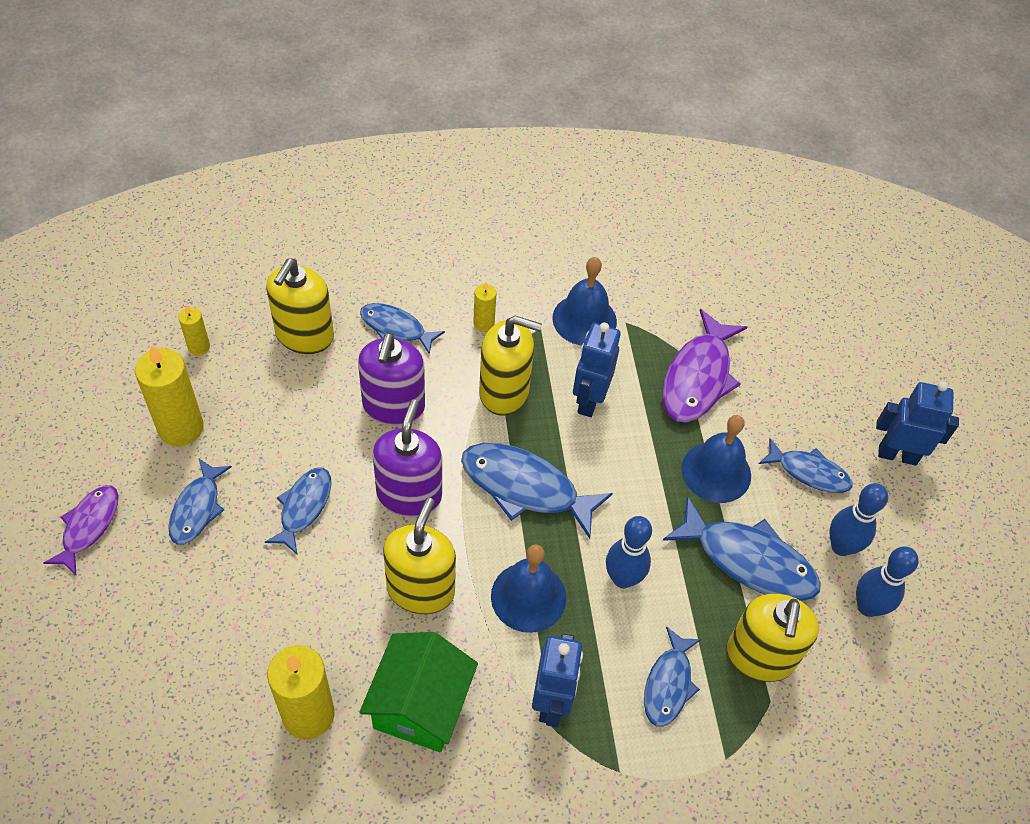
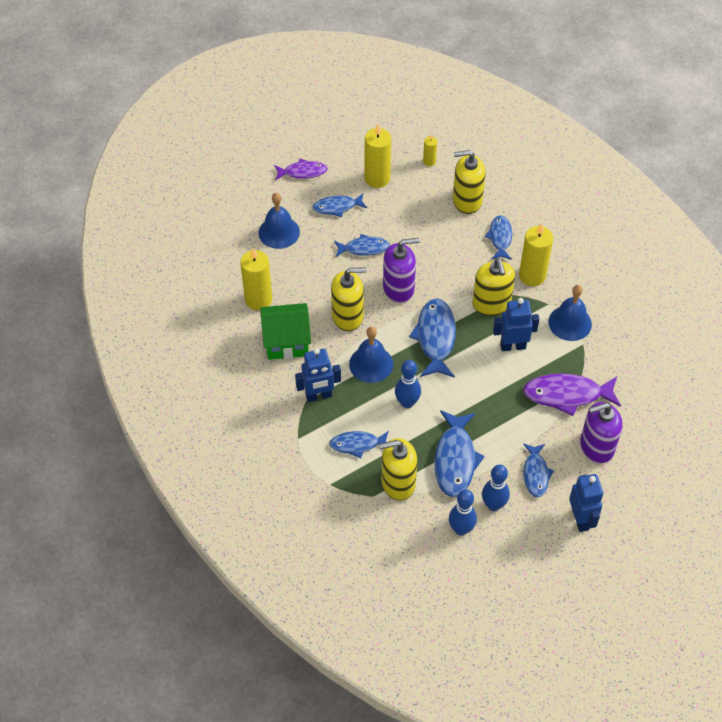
camera: 70 degrees right, 0 degrees up
(393, 406) = (448, 258): purple soap dispenser -> purple soap dispenser (596, 447)
(483, 323) = (532, 276): yellow candle -> yellow candle, size x1.97
(716, 472) = (504, 425): blue bell -> blue bell (279, 232)

